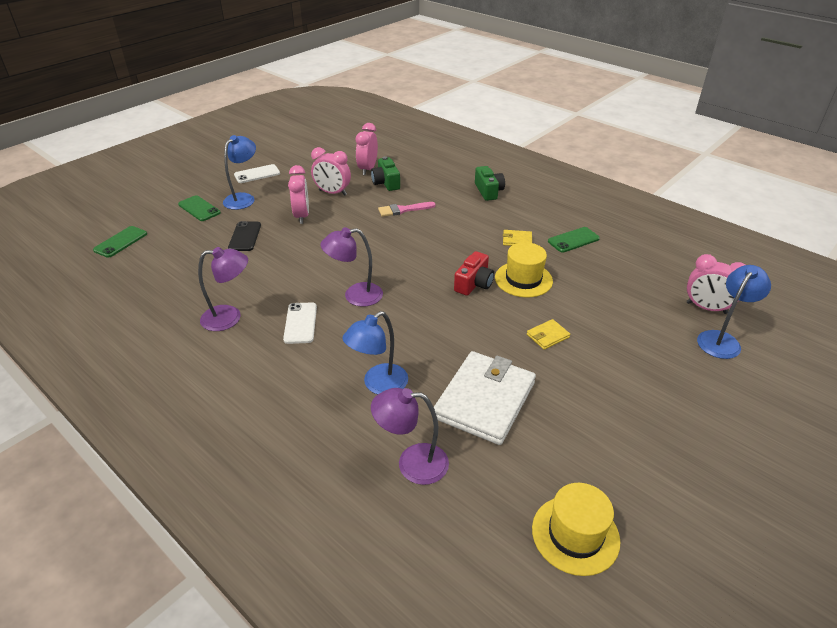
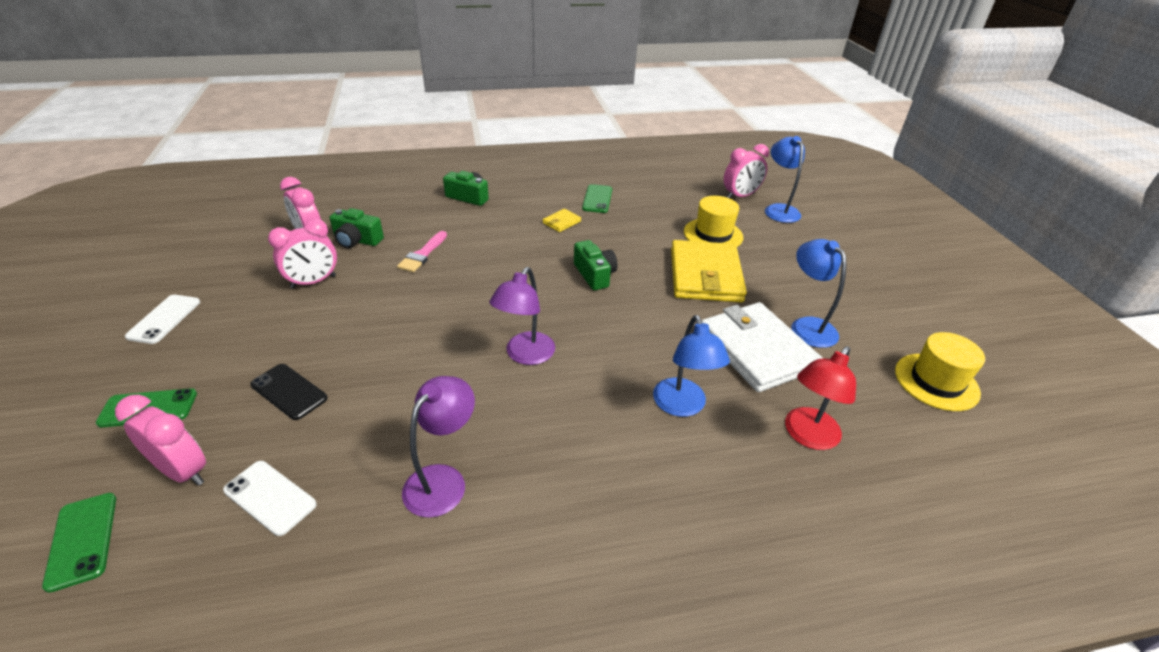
camera: 55 degrees left, 0 degrees up
(243, 198) = (199, 355): blue lamp -> blue lamp (807, 326)
(300, 323) = (525, 419): white phone -> white phone (270, 497)
(302, 216) = (322, 325): pink clock -> pink clock (183, 471)
(412, 463) = (807, 436): purple lamp -> red lamp
(474, 283) = (594, 275): red camera -> green camera
(523, 279) = (619, 248): yellow hat -> yellow hat (713, 234)
(547, 336) = (705, 275): yellow wallet -> yellow wallet, size x2.42

